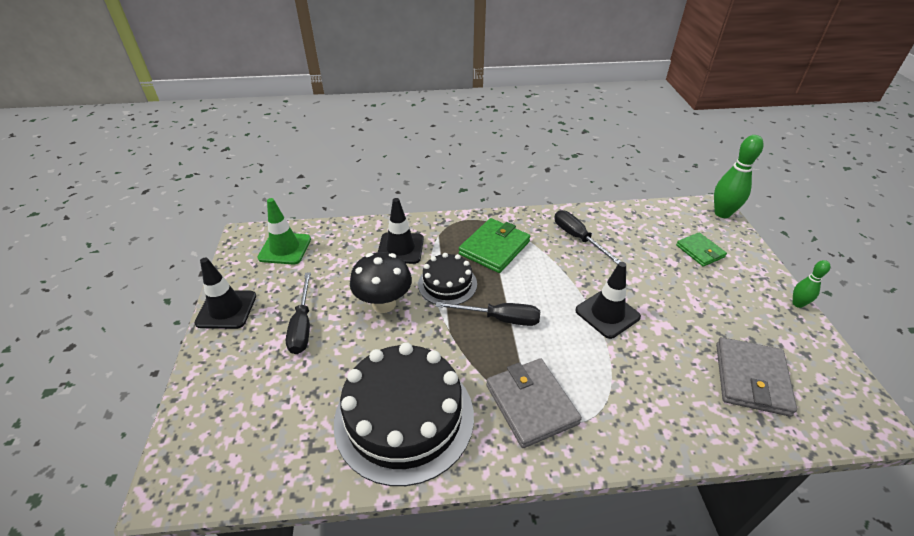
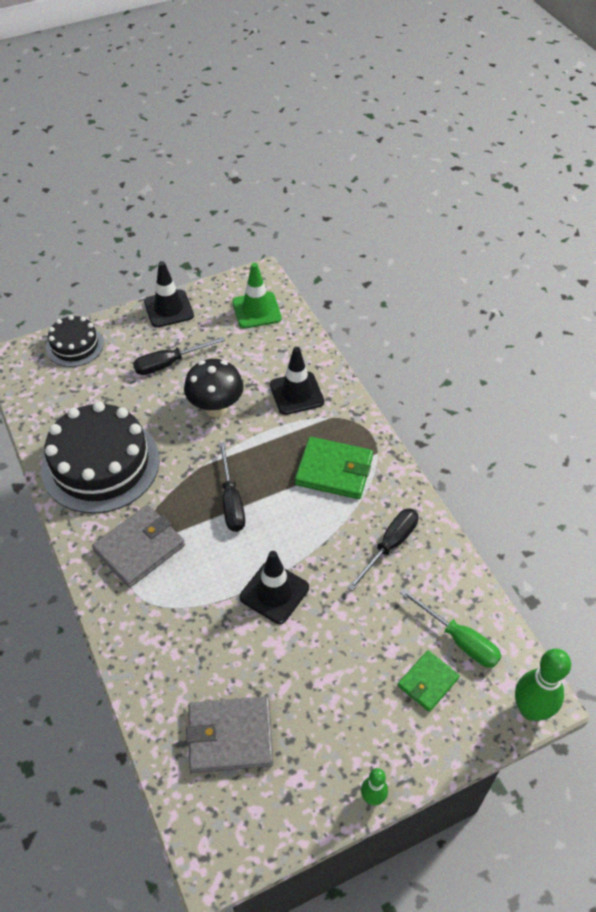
camera: 70 degrees right, 10 degrees up
(447, 284) = (261, 446): black cake -> black cake (75, 345)
(666, 228) = (459, 639): none -> green screwdriver

